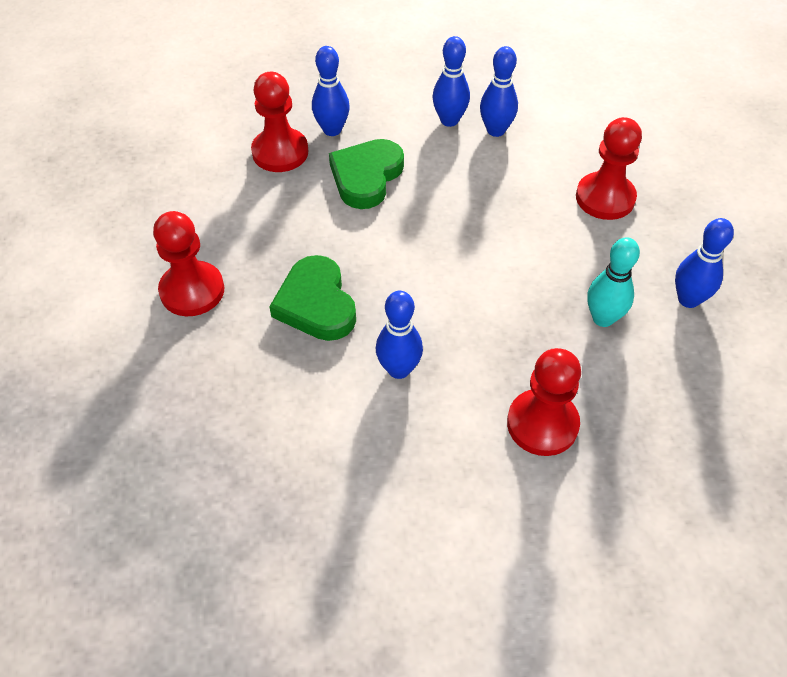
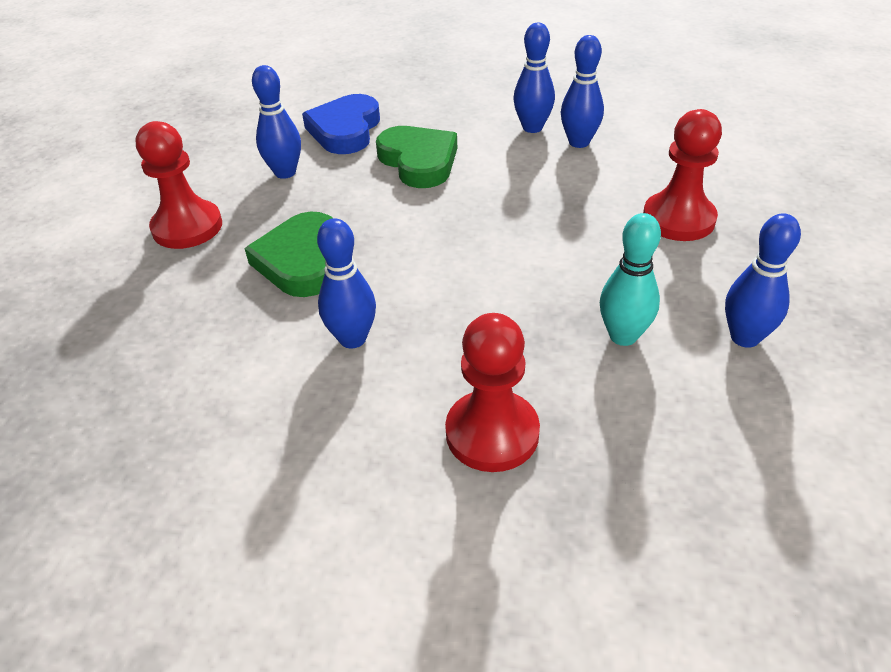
camera: 20 degrees right, 10 degrees down
(280, 152) = (345, 130): red pawn -> blue heart
(332, 130) = (407, 119): blue bowling pin -> blue bowling pin (285, 172)
(366, 177) = (419, 161): green heart -> green heart turned 105 degrees clockwise

